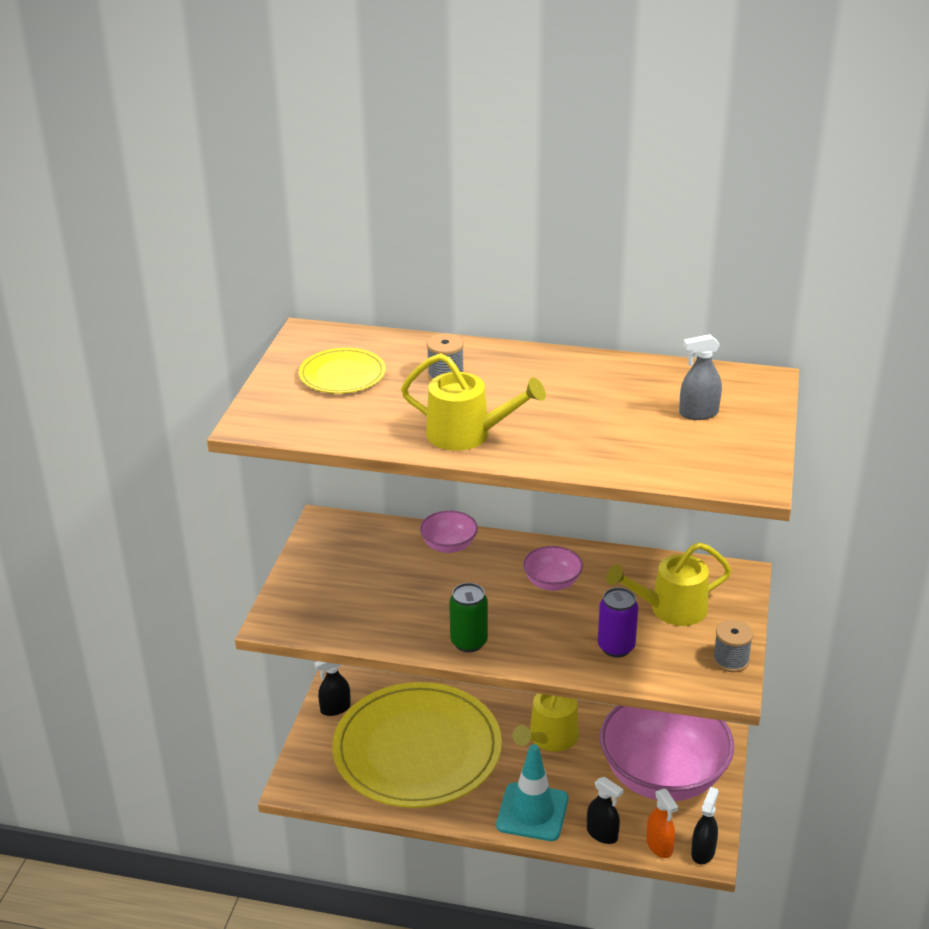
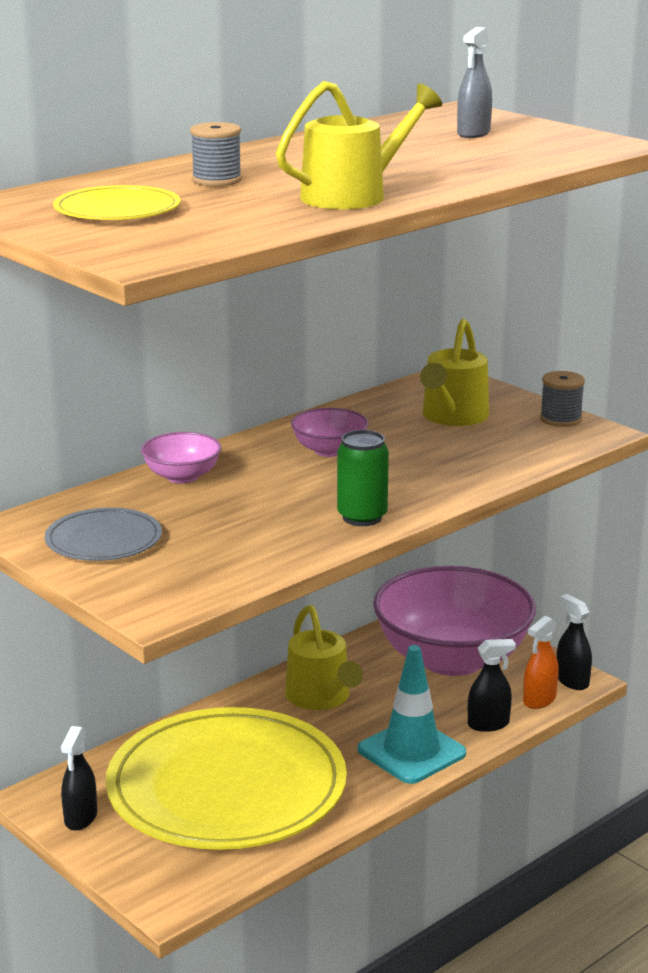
camera: 55 degrees left, 10 degrees down
(339, 561) = (103, 540): none -> grey plate
(616, 647) = (473, 456): purple can -> none
(659, 846) = (539, 700): orange spray bottle -> orange spray bottle turned 120 degrees clockwise

